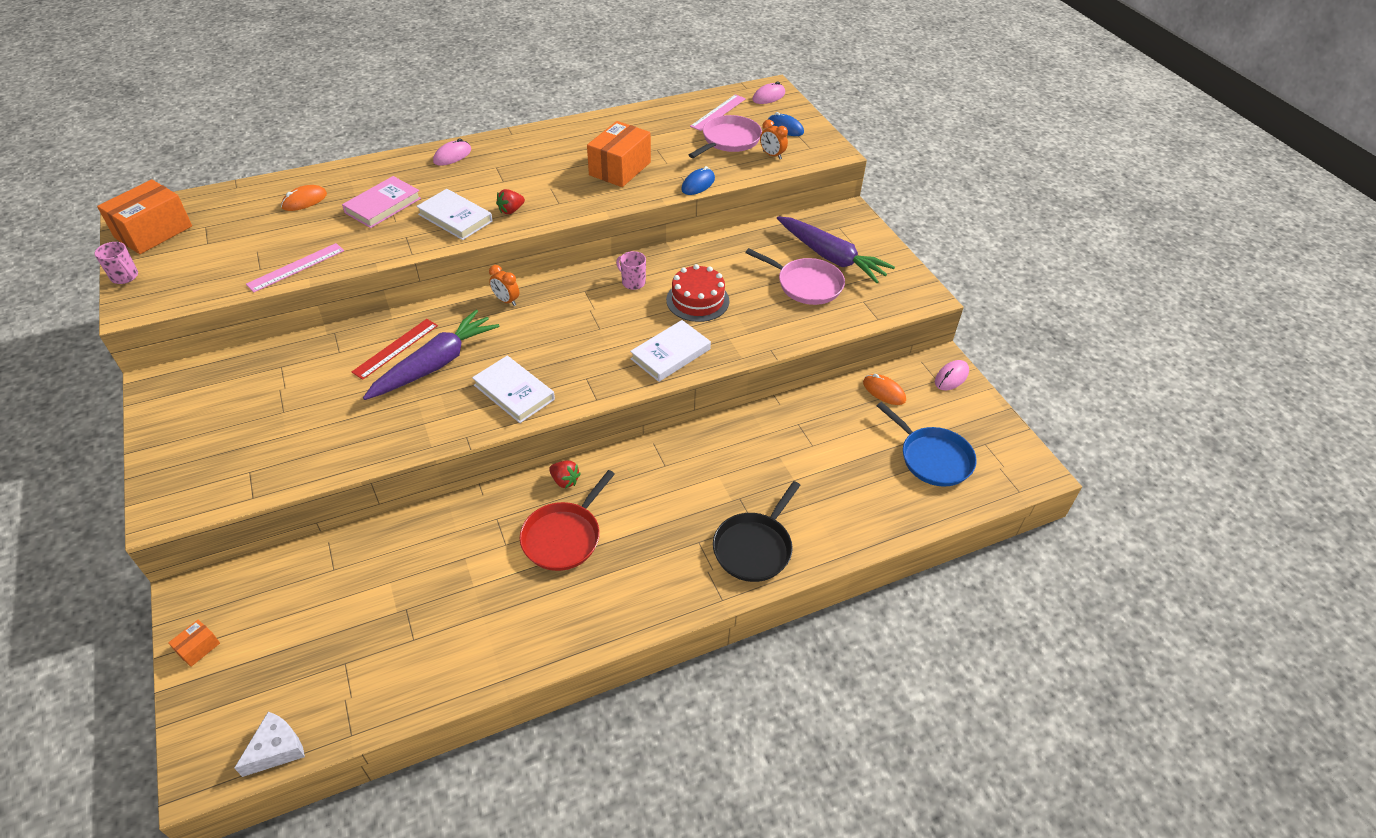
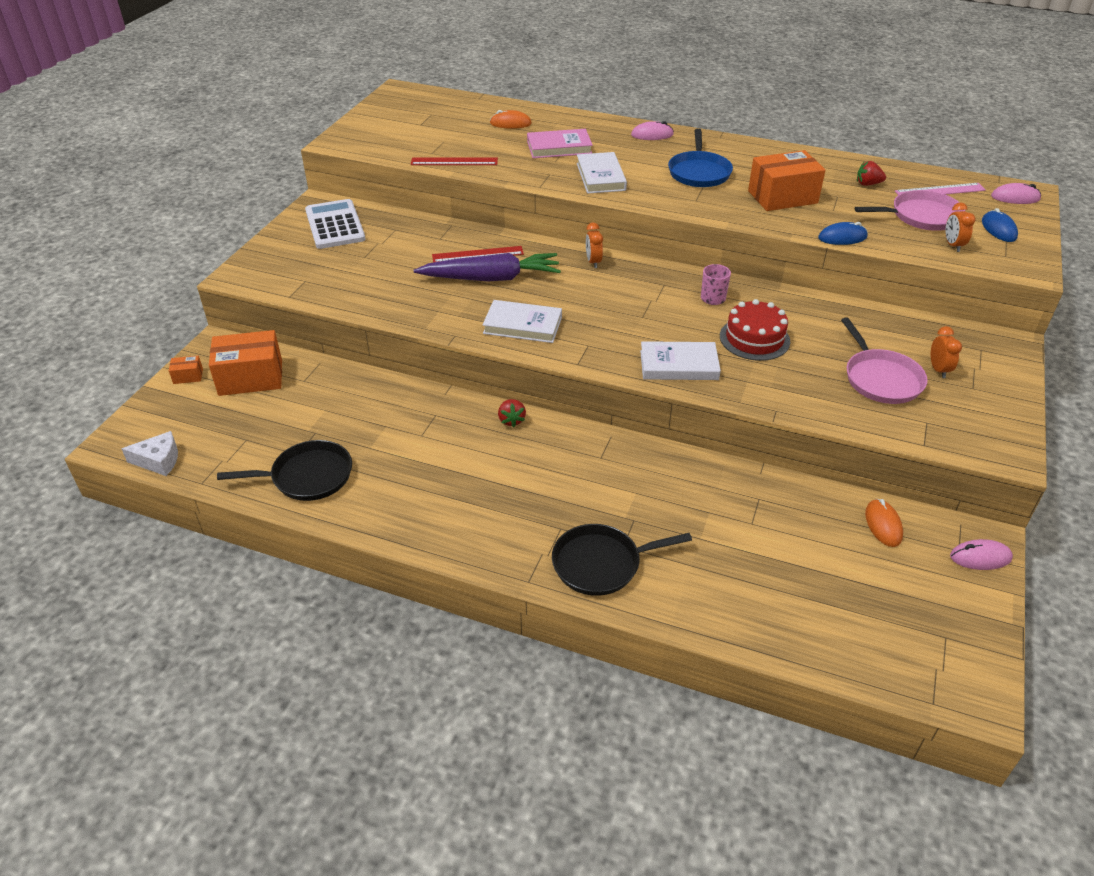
camera: 45 degrees right, 5 degrees down
(125, 277) = (352, 124): pink mug -> none
(153, 232) = (398, 105): orange box -> orange box (251, 378)
(208, 396) = (335, 225): none -> white calculator
(296, 267) = (454, 161): pink ruler -> red ruler
(448, 651) = (308, 476): none -> black pan
(511, 210) = (650, 189): red strawberry -> red strawberry (868, 184)
(514, 392) = (522, 325): white book -> white book turned 75 degrees counterclockwise
(564, 537) = (465, 457): red pan -> none
(831, 257) = (938, 370): purple carrot -> orange clock
(933, 458) = (866, 611): blue pan -> blue pan (699, 172)

